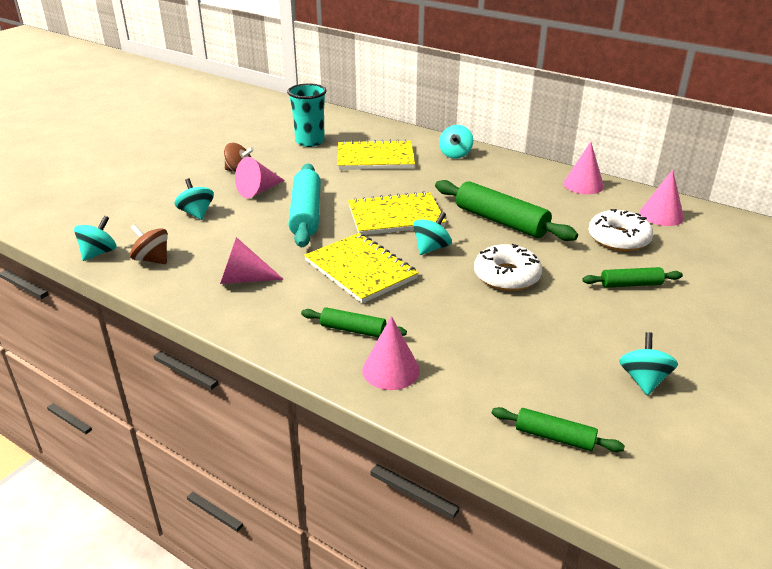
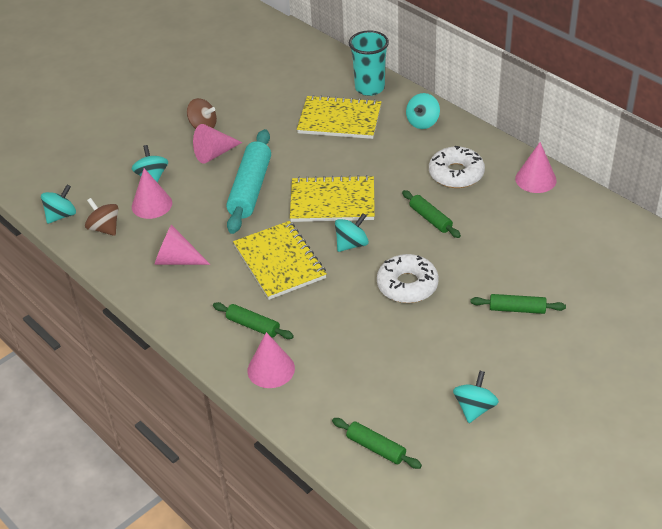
camera: 15 degrees right, 10 degrees up
(310, 141) = (281, 89): turquoise cup -> turquoise cup (369, 88)
(501, 221) = (430, 219): green rolling pin -> green rolling pin, size x0.54
(618, 238) = (534, 254): white donut -> white donut (456, 174)
(661, 215) = (594, 229): pink cone -> pink cone (151, 205)

